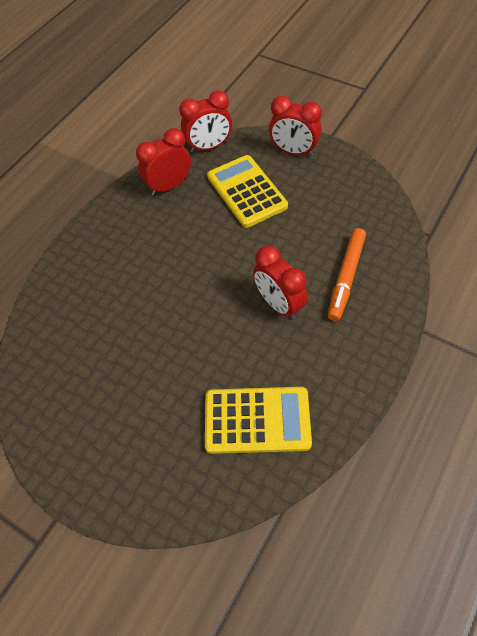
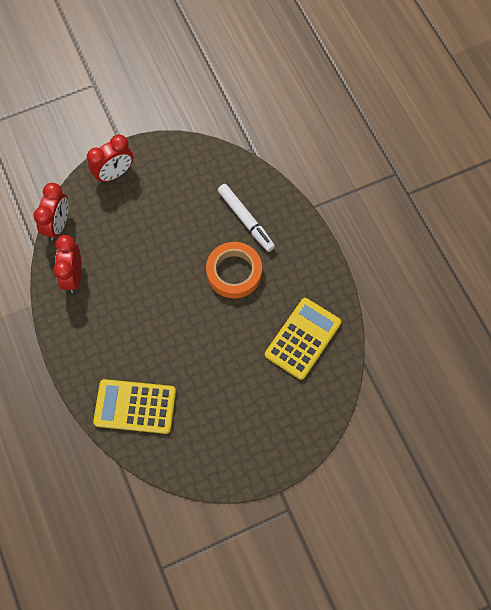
camera: 60 degrees left, 10 degrees up
(246, 191) = (124, 229): yellow calculator -> yellow calculator (135, 406)
(279, 304) = (234, 272): red clock -> orange tape
(346, 277) = (246, 220): orange marker -> white marker

